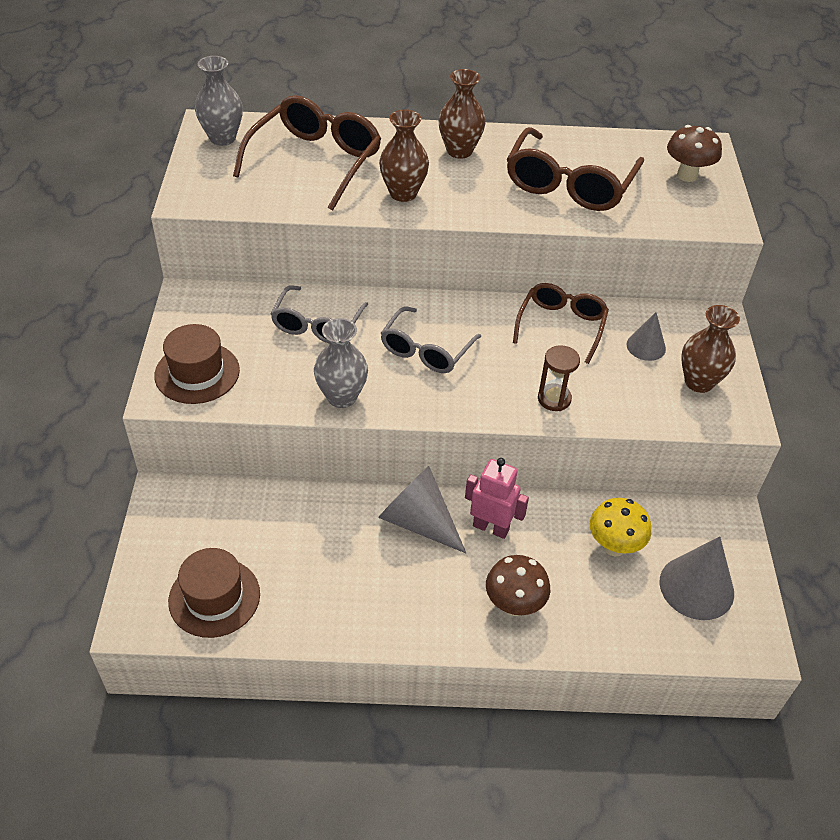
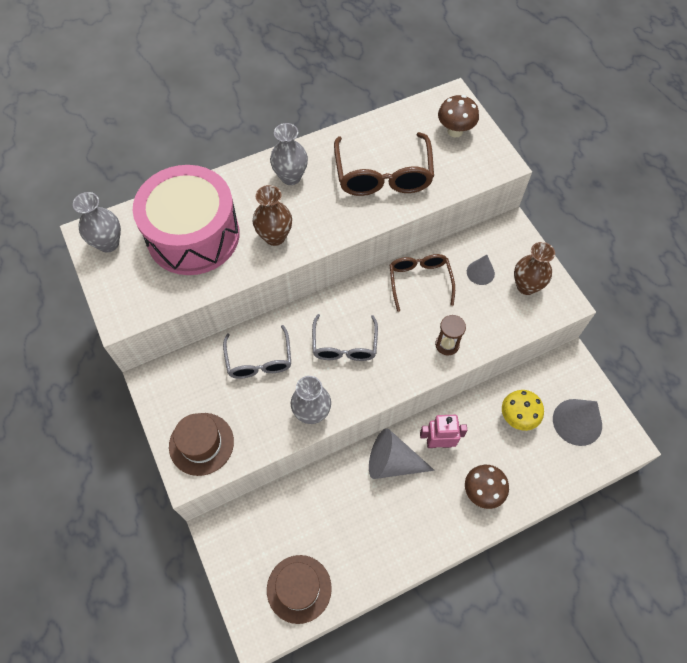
camera: 25 degrees left, 15 degrees up
(315, 162) = (193, 235): brown glasses -> pink drum
(459, 151) = (290, 177): brown vase -> grey vase

